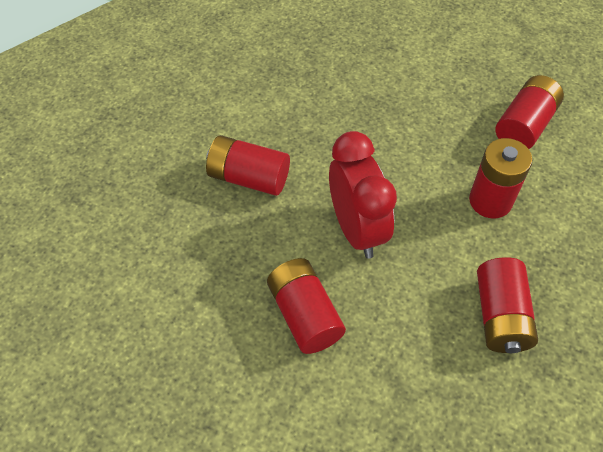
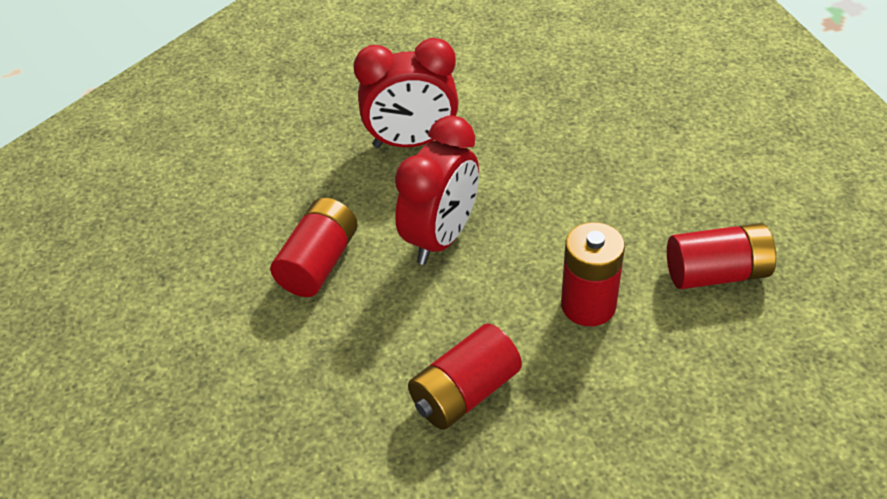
camera: 50 degrees right, 10 degrees down
(249, 177) = (411, 142): red battery -> red clock

